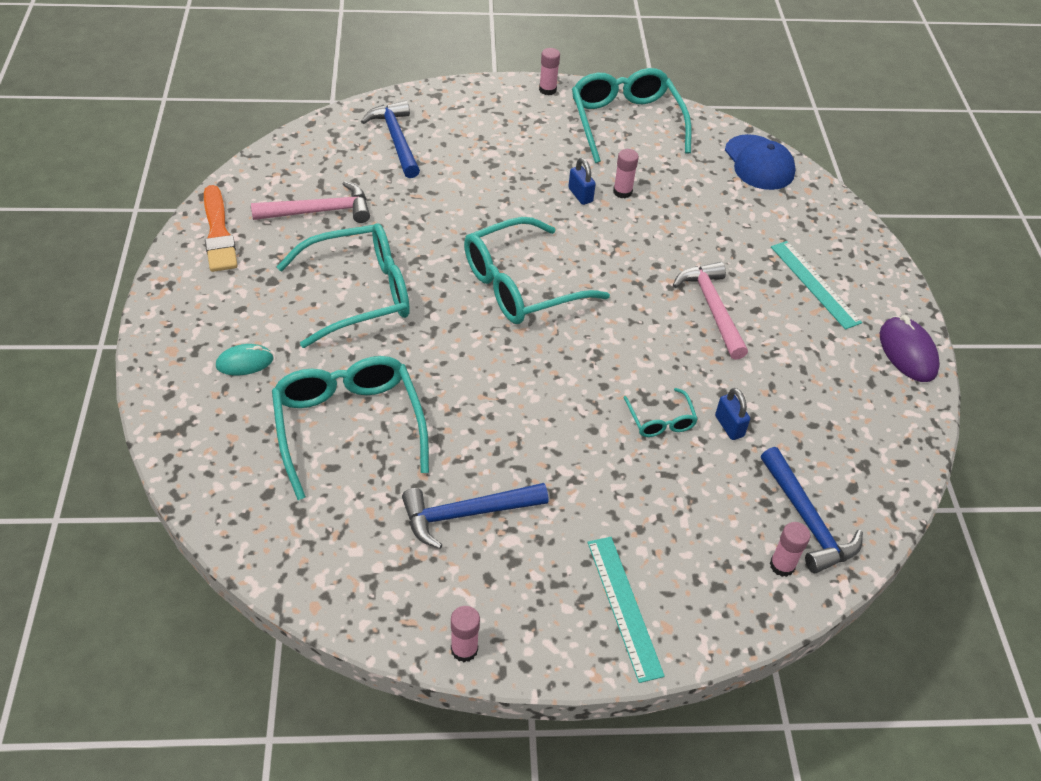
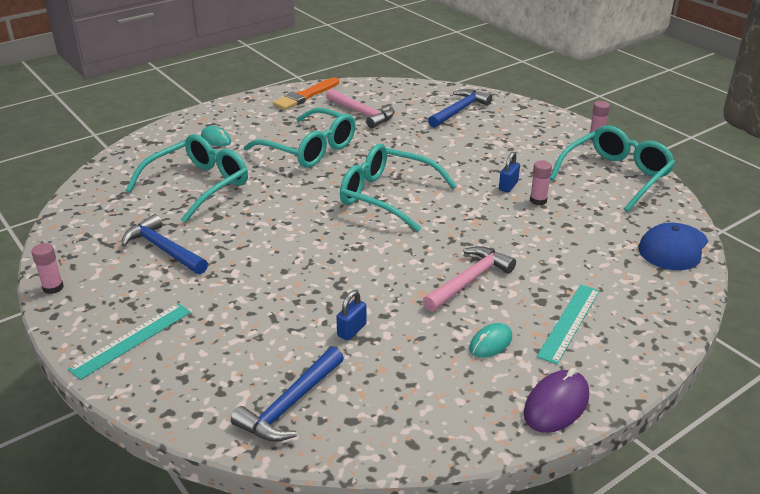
camera: 60 degrees right, 15 degrees down
(660, 420) = (323, 296): turquoise glasses -> none
(782, 565) = (230, 406): pink glue stick -> none
(809, 346) = (490, 343): none -> turquoise mouse

